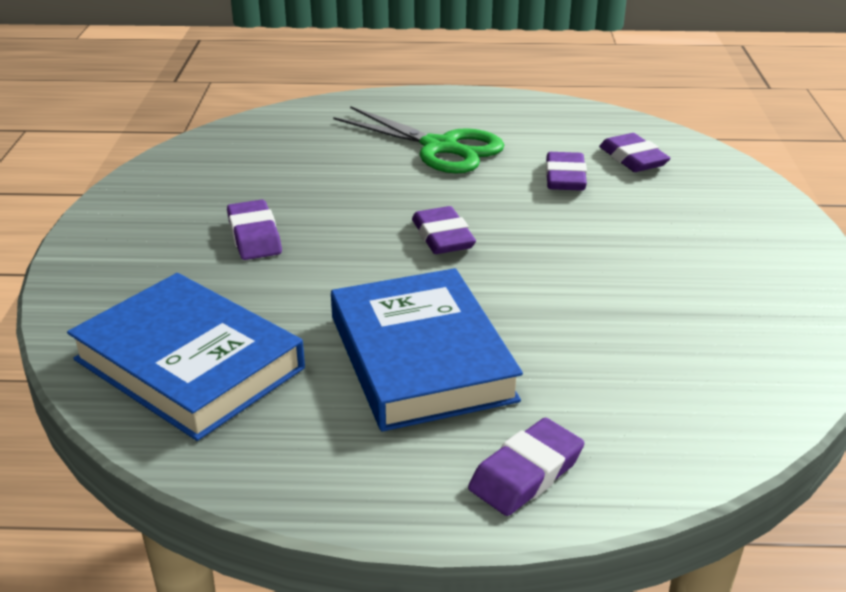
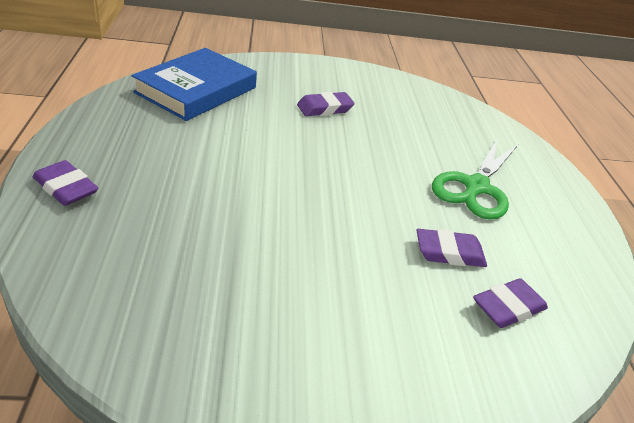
camera: 80 degrees right, 5 degrees up
(421, 357) = (189, 159): blue book -> none
(442, 237) = (334, 178): purple eraser -> none

